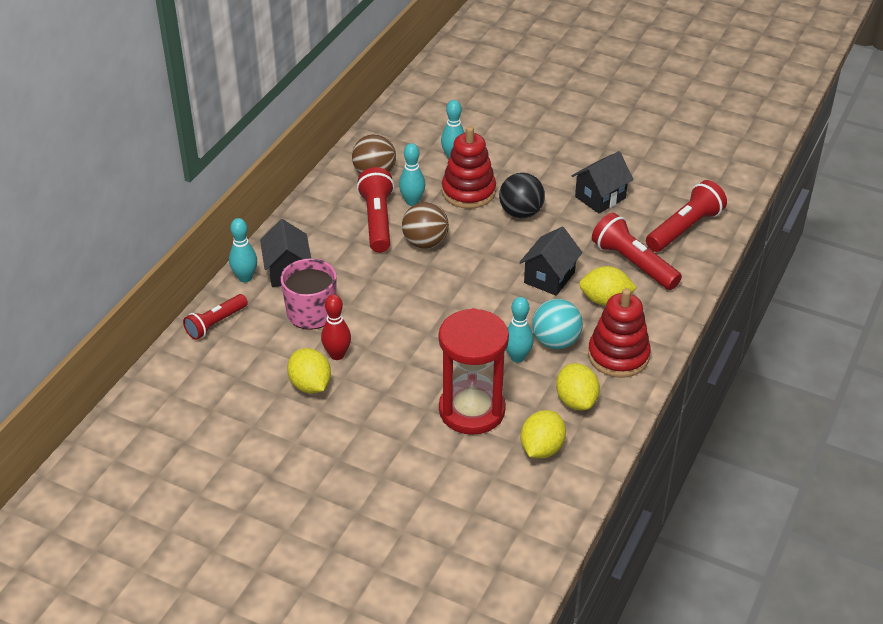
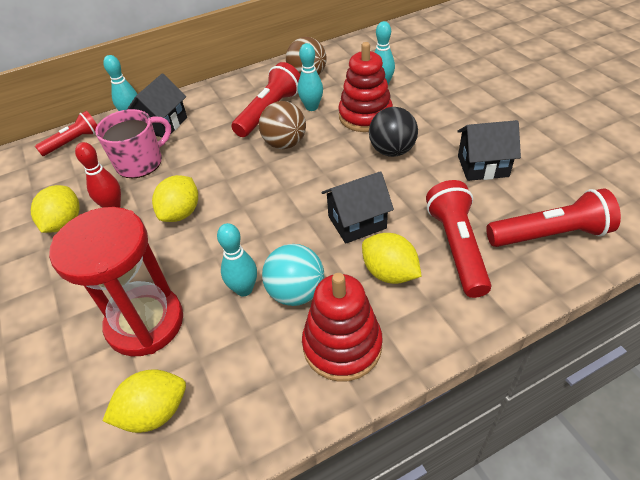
camera: 40 degrees right, 5 degrees up
(216, 323) = (73, 142): red flashlight -> red flashlight turned 150 degrees clockwise
(576, 401) = (246, 374): yellow lemon -> yellow lemon (181, 213)

